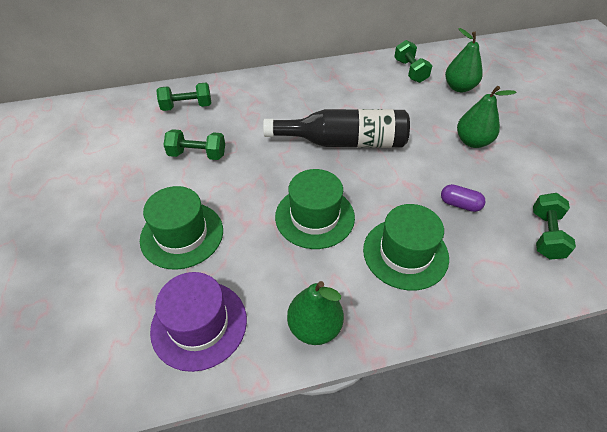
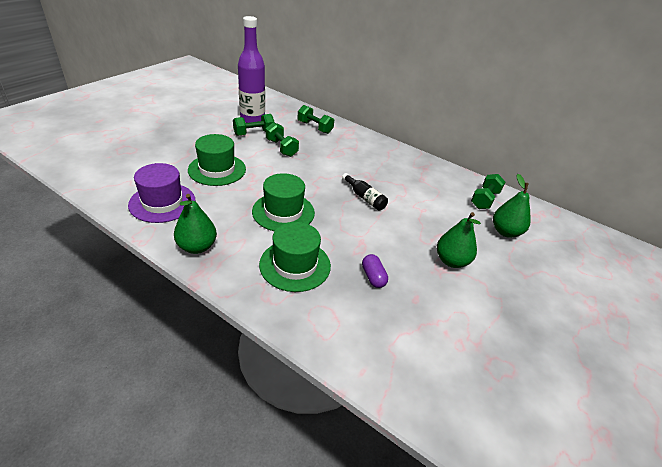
camera: 45 degrees right, 10 degrees down
(110, 147) = (252, 119): none -> purple bottle
(343, 142) = (364, 197): black bottle -> black bottle, size x0.49
(546, 235) = (398, 340): green dumbbell -> green dumbbell (254, 133)

